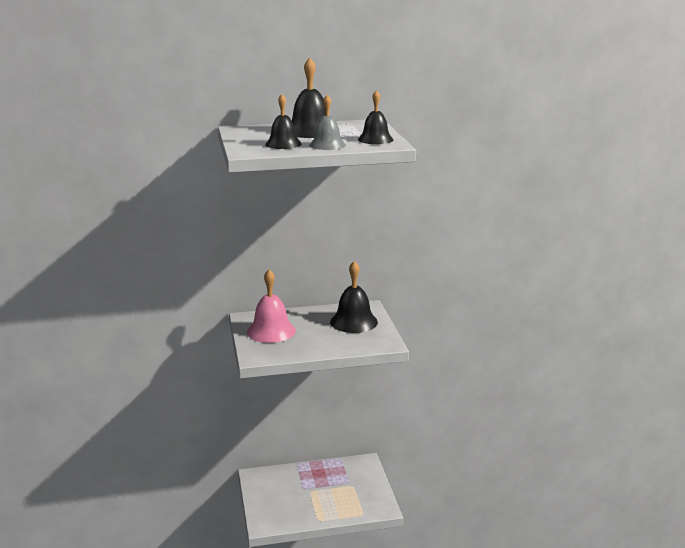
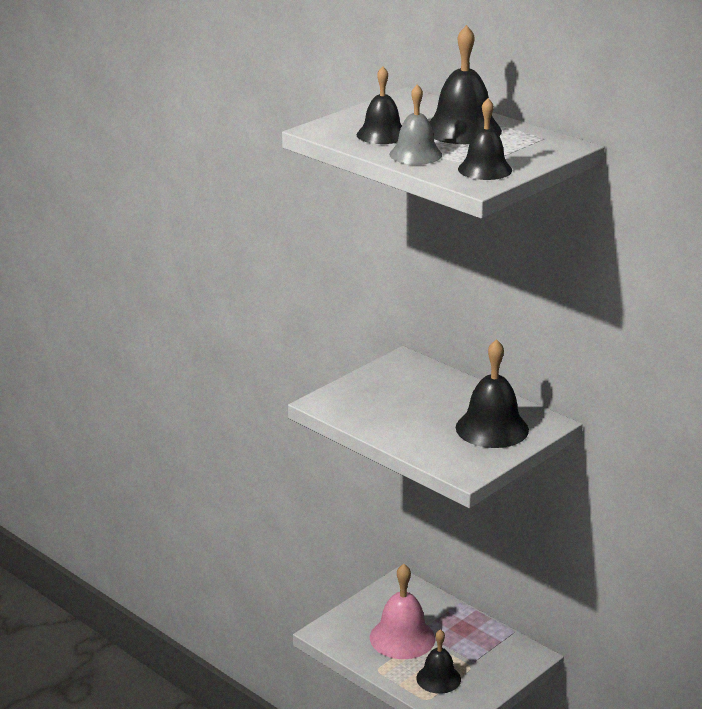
camera: 55 degrees right, 5 degrees up
(271, 331) = (393, 387): pink bell -> pink bell (402, 638)
(350, 501) = (438, 678): none -> black bell

